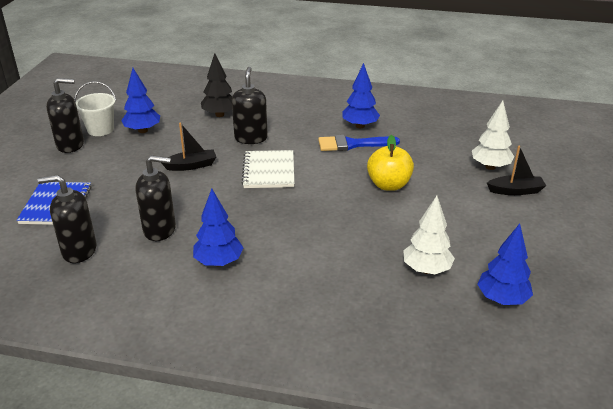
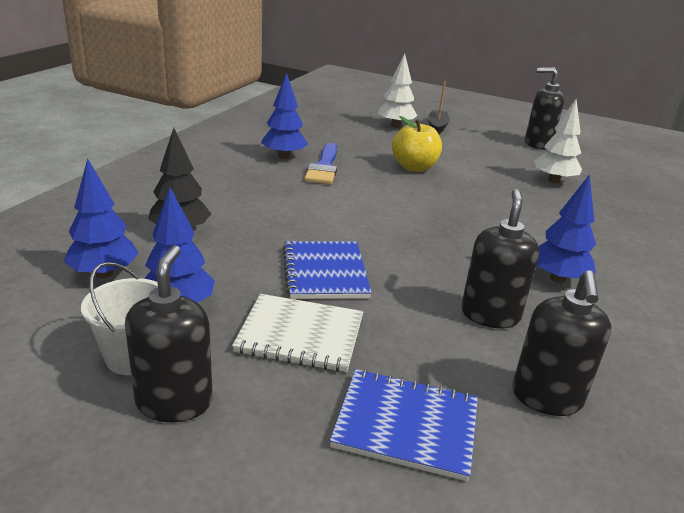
camera: 80 degrees left, 5 degrees down
(191, 166) = (325, 272): black boat -> blue notebook
(251, 138) = (271, 219): black soap dispenser -> black soap dispenser (537, 144)
(269, 171) = (363, 220): white notebook -> white notebook (300, 335)
(502, 299) = (587, 165): blue tree -> blue tree (104, 273)

